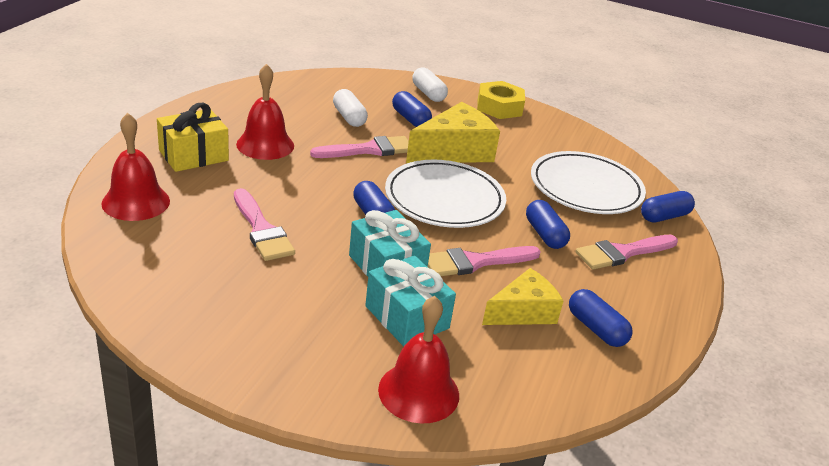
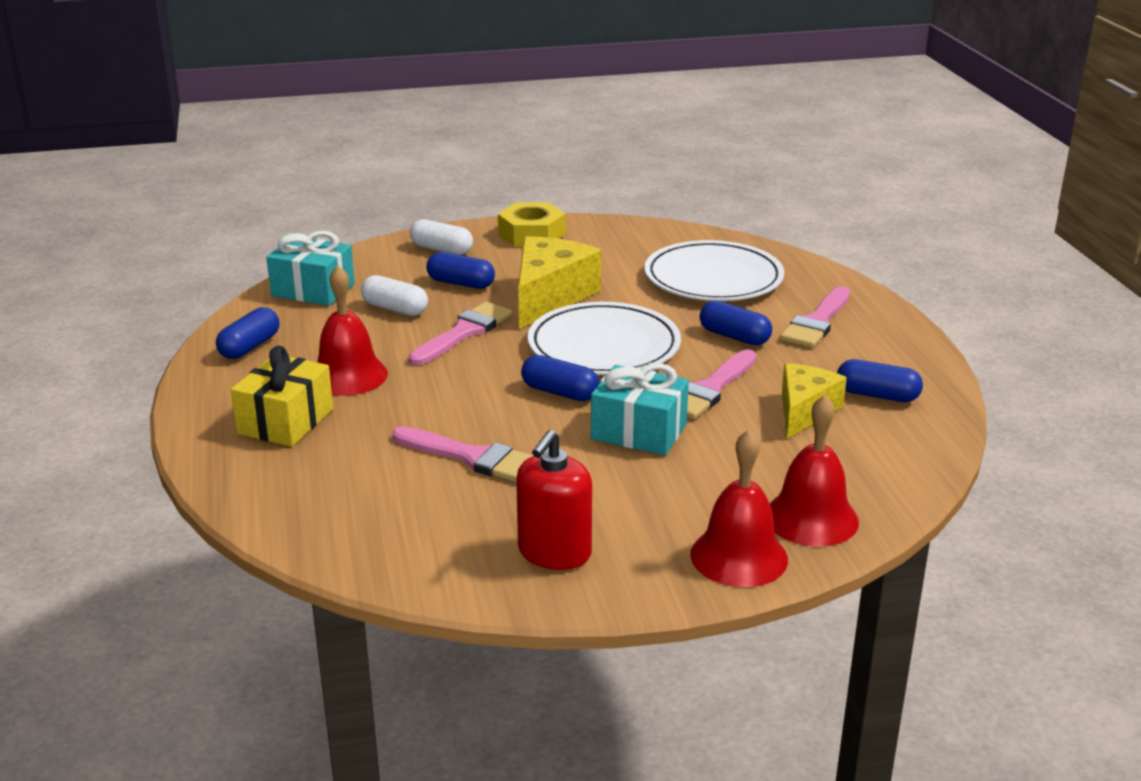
camera: 30 degrees left, 5 degrees down
(136, 202) = (297, 496): red bell -> red bell (739, 556)
(220, 317) = (554, 552): none -> red soap dispenser
(407, 317) = (718, 465): turquoise gift -> turquoise gift (313, 290)
(664, 216) = (809, 274): blue capsule -> blue capsule (250, 347)

